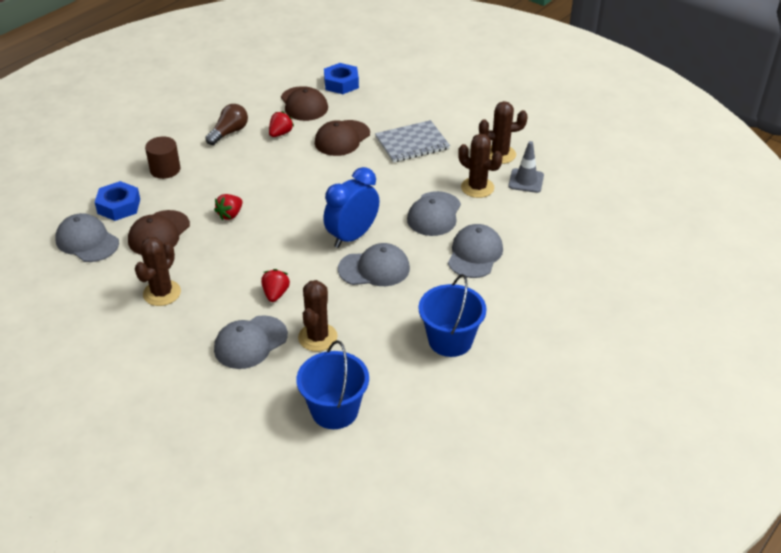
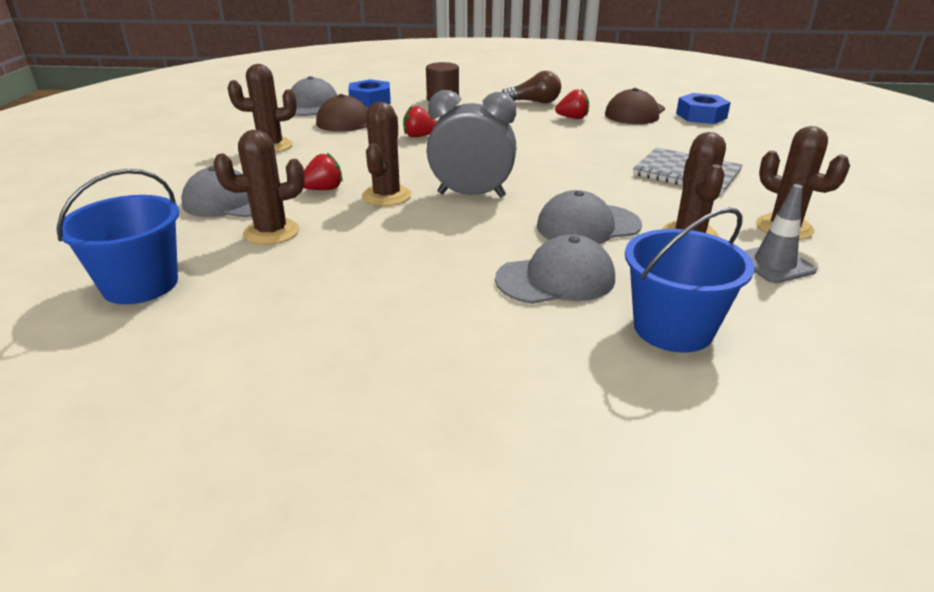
camera: 55 degrees right, 10 degrees down
(316, 271) = (386, 196): none -> brown cactus
(342, 138) = (620, 141): brown cap -> none
(352, 236) = (471, 195): blue clock -> grey clock
(374, 269) = (432, 224): grey cap -> none
(450, 340) = (350, 322): blue bucket -> blue bucket (673, 328)

